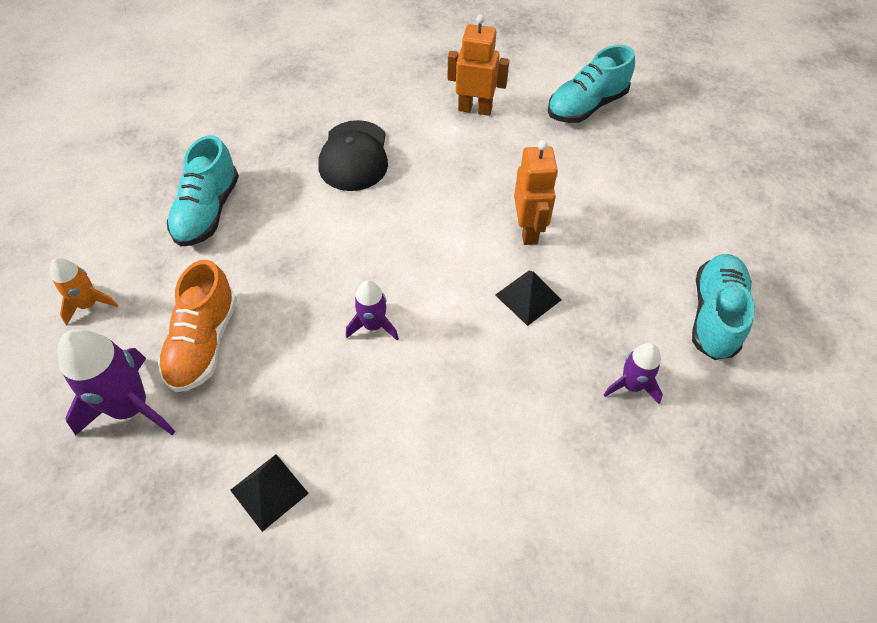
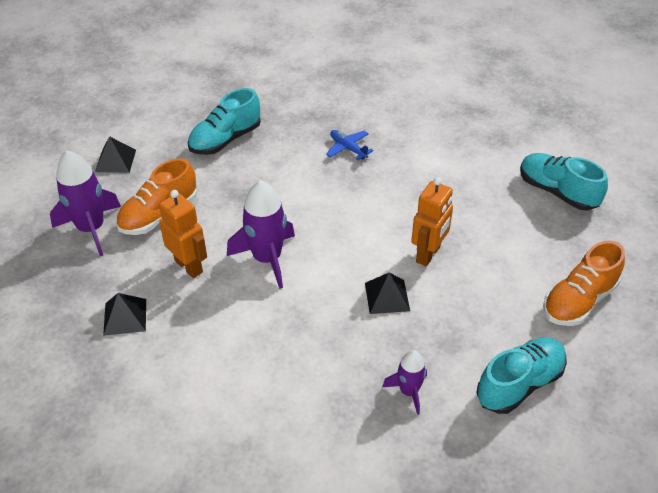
camera: 35 degrees right, 10 degrees down
(89, 304) = (115, 160): orange rocket -> black pyramid
(354, 156) = (348, 148): black cap -> blue plane
(373, 325) = (267, 259): purple rocket -> purple rocket, size x1.75
(475, 109) = (464, 156): orange robot -> orange robot (189, 266)
(586, 106) = (557, 192): turquoise shoe -> turquoise shoe turned 45 degrees clockwise
(692, 204) = (579, 301): none -> orange shoe

